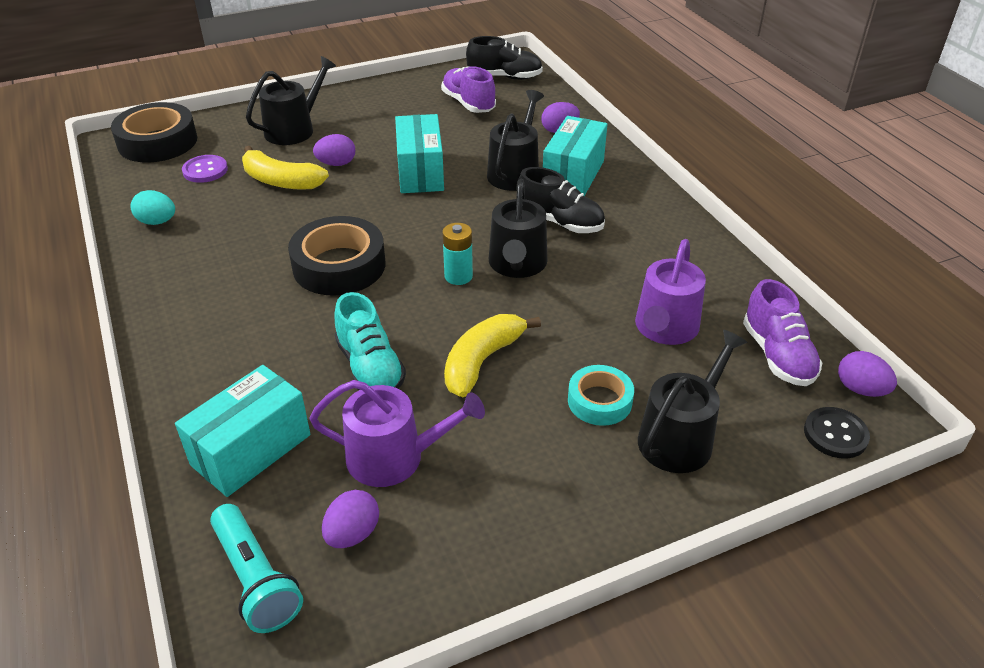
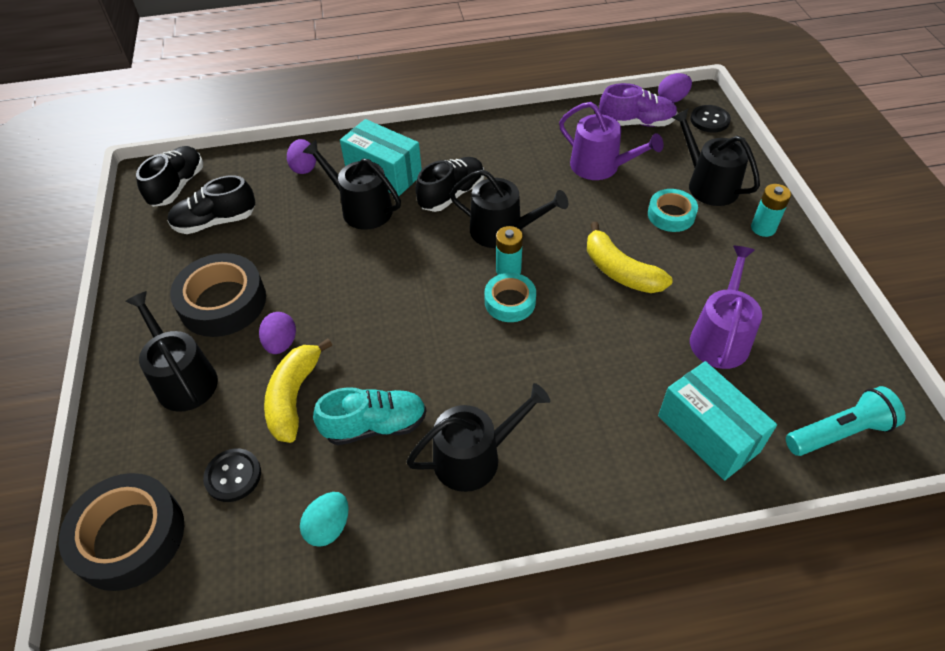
camera: 75 degrees left, 10 degrees up
(205, 170) = (233, 476): purple button -> black button
(221, 286) = (475, 457): none -> black watering can
(281, 181) = (294, 397): yellow banana -> yellow banana turned 150 degrees clockwise
(339, 265) = (468, 354): black tape -> black tape (223, 302)
(352, 534) = (795, 369): purple egg -> none
(370, 367) = (617, 343): turquoise shoe -> turquoise shoe (375, 425)
(413, 283) = (510, 302): none -> turquoise tape
(420, 172) = (330, 276): turquoise box -> none
(468, 103) = (215, 222): purple shoe -> black shoe
(612, 501) = (763, 228): none -> turquoise battery

